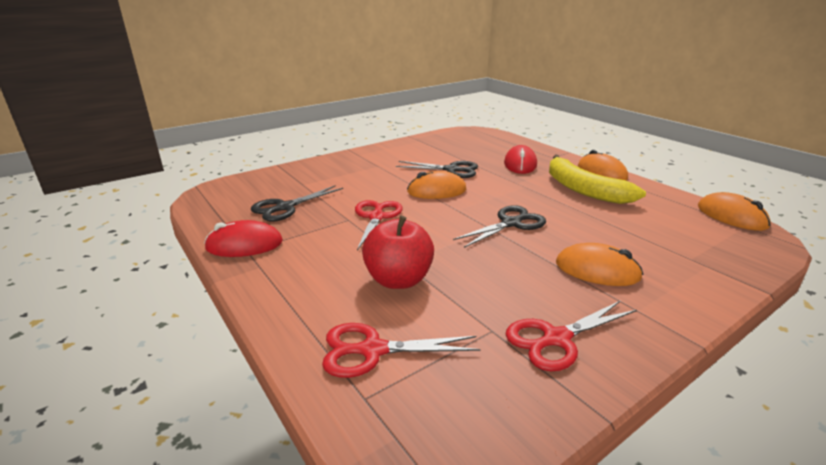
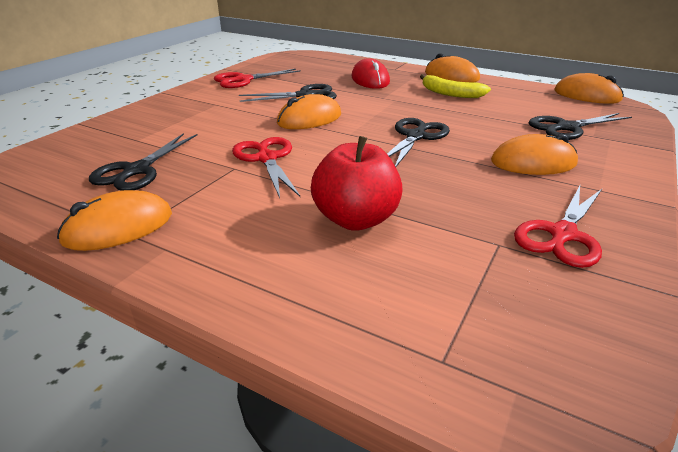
camera: 25 degrees left, 5 degrees up
(244, 245) = (118, 227): red mouse -> orange mouse
(372, 350) = (400, 304): red scissors -> red scissors (243, 80)
(583, 189) = (450, 93): yellow banana -> yellow banana, size x0.63
(670, 245) = (567, 128): none -> black scissors

